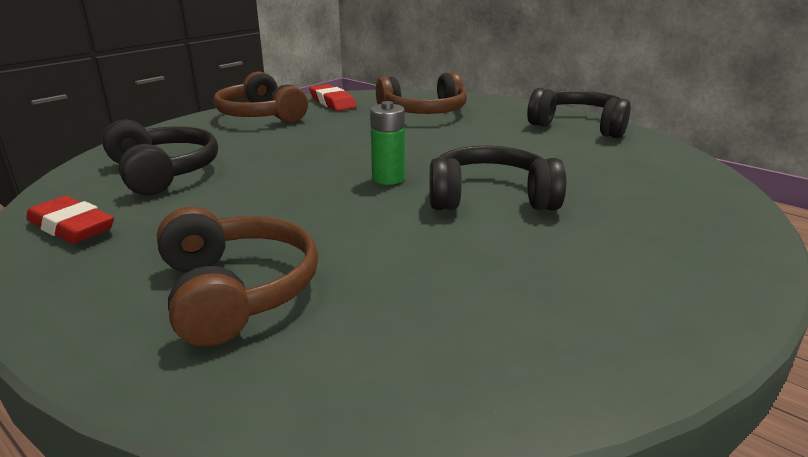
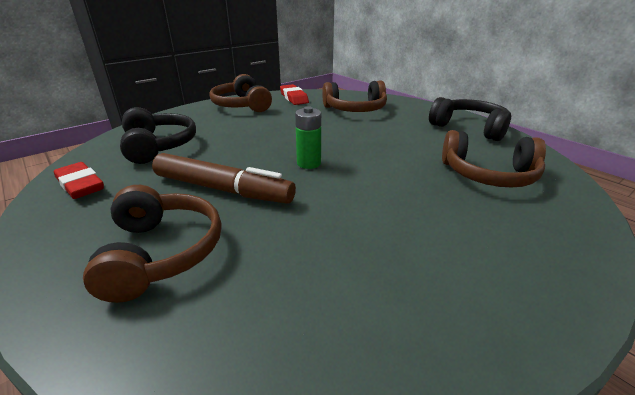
camera: 10 degrees right, 5 degrees up
(284, 216) = (222, 189): none -> brown marker
(490, 198) = (379, 187): black headphones -> none
(618, 175) = (488, 174): none -> brown headphones

